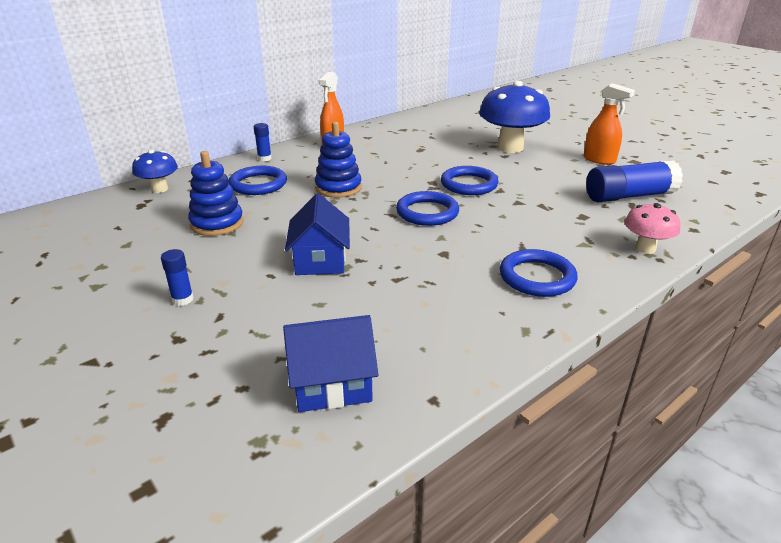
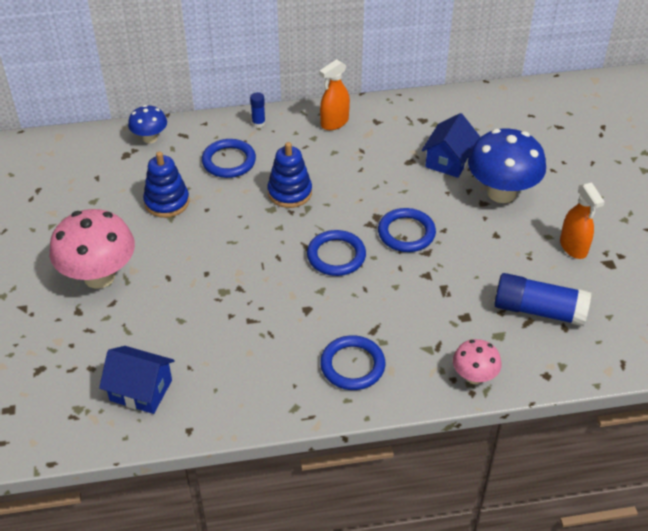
camera: 30 degrees right, 15 degrees up
(182, 299) = (99, 276): blue glue stick -> pink mushroom
(320, 260) = (212, 276): blue house -> blue house (448, 160)

